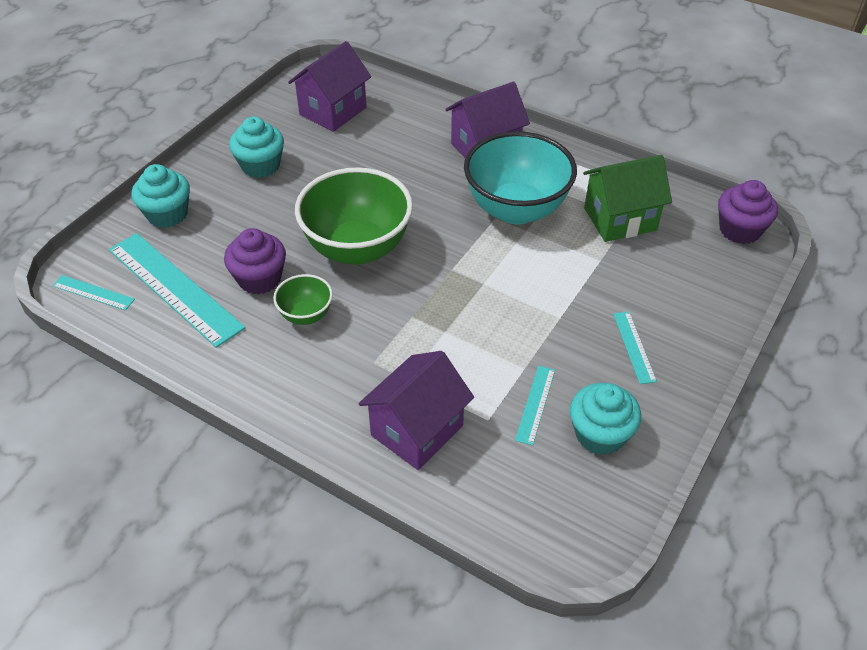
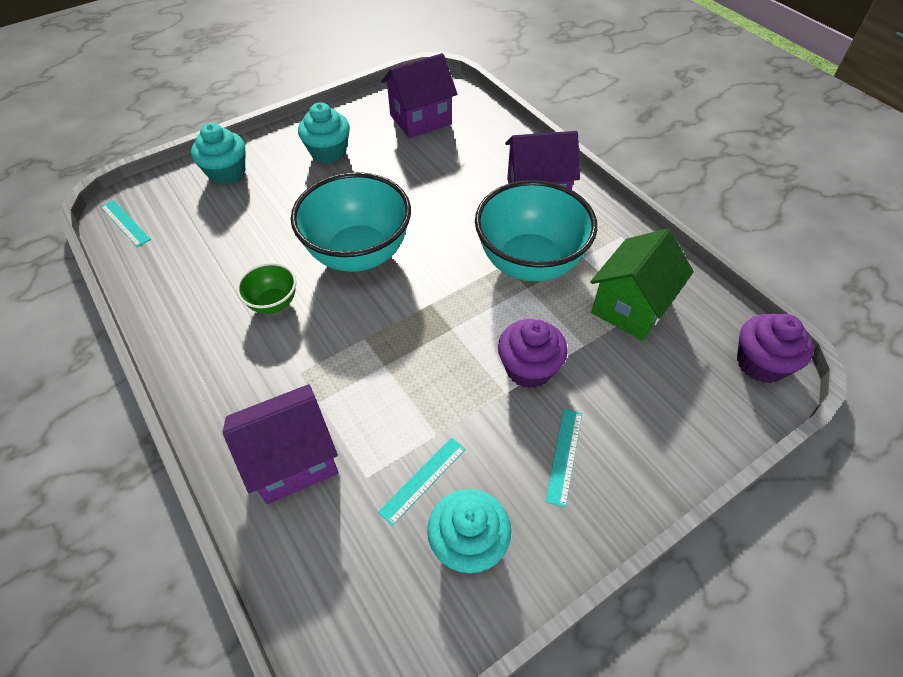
camera: 25 degrees right, 5 degrees up
(174, 288) = (187, 240): turquoise ruler -> none
(259, 279) = (259, 255): purple cupcake -> purple cupcake (529, 368)
(357, 248) = (359, 254): green bowl -> turquoise bowl
(620, 219) = (631, 307): green house -> green house turned 60 degrees counterclockwise

